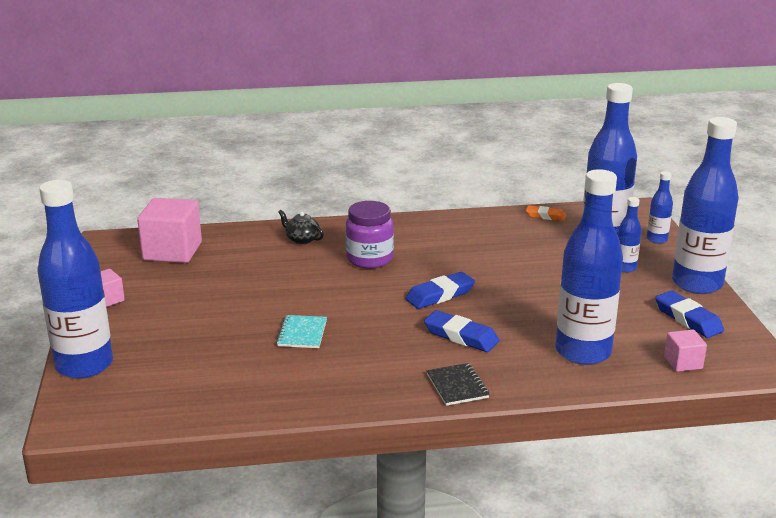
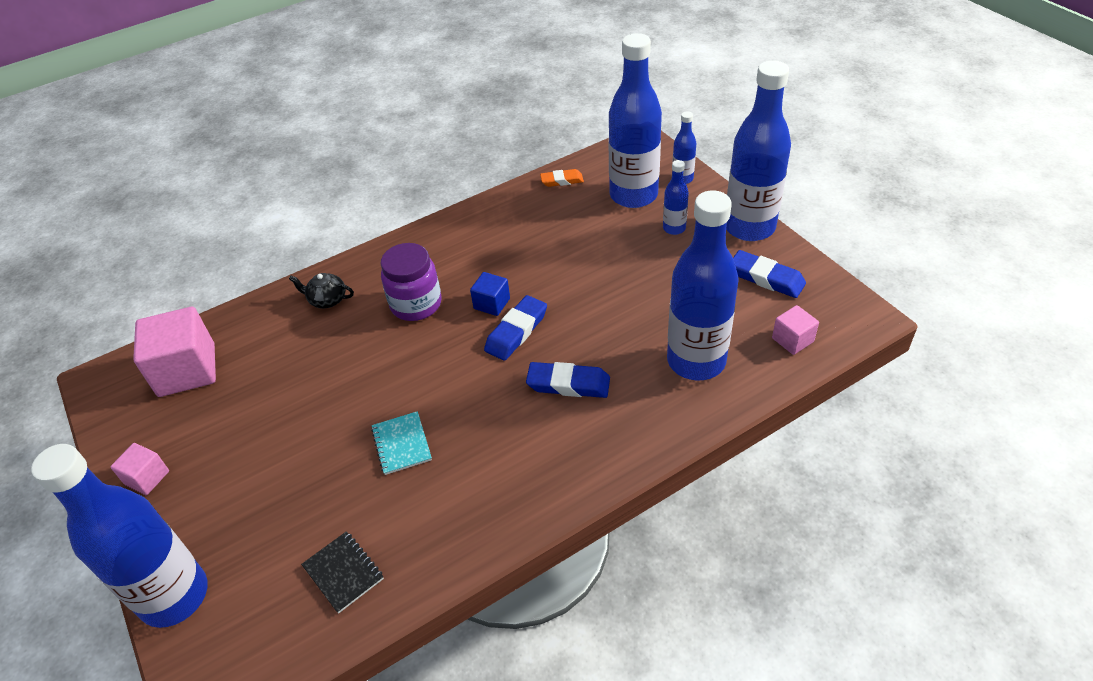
camera: 20 degrees left, 20 degrees up
(431, 274) = (492, 303): none -> blue cube
(457, 386) = (602, 458): black notebook -> black notebook (343, 572)

